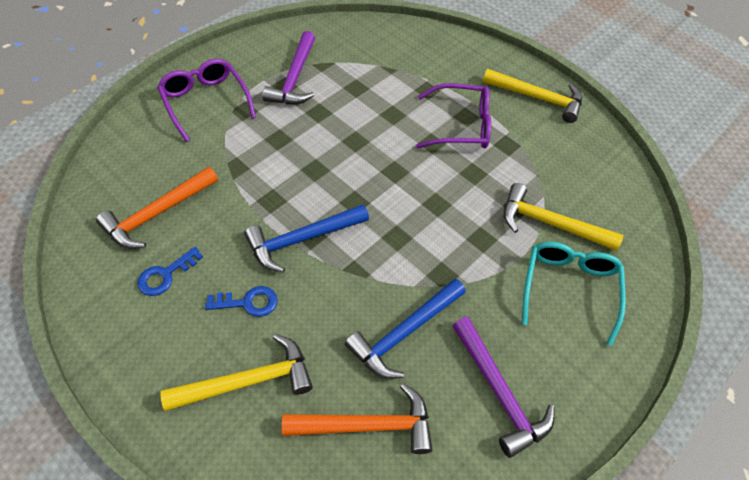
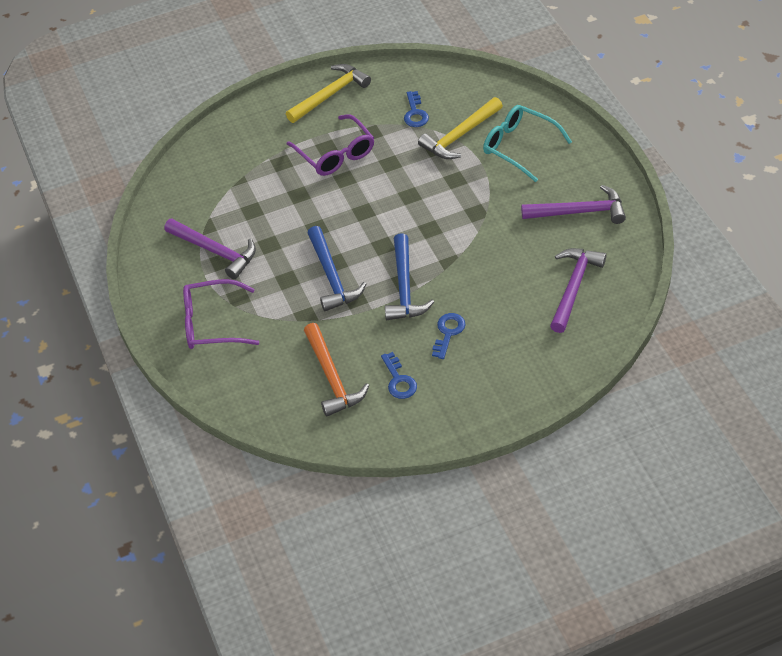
camera: 60 degrees left, 5 degrees down
(248, 381) = (514, 345): yellow hammer -> none
(367, 425) = (574, 287): orange hammer -> purple hammer
(404, 333) = (514, 248): blue hammer -> blue hammer (332, 277)
(461, 126) = (335, 154): purple glasses -> purple glasses turned 120 degrees clockwise
(557, 173) = (415, 113): none -> blue key

